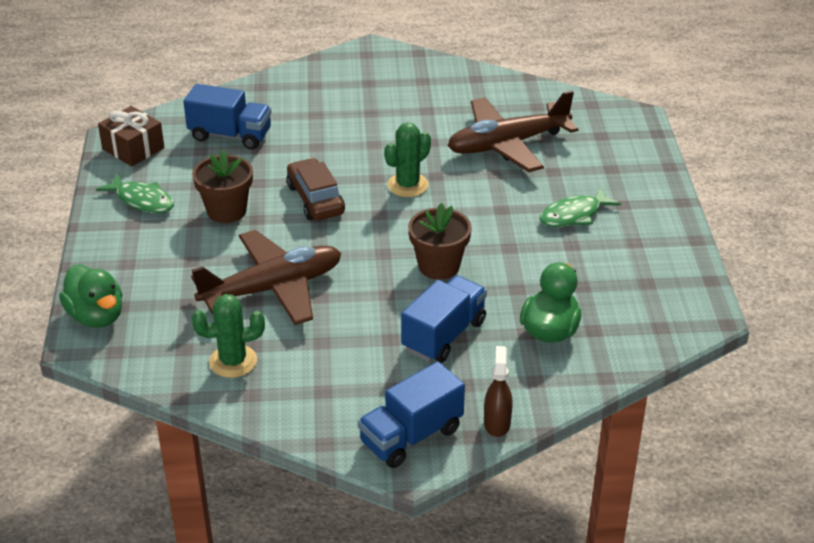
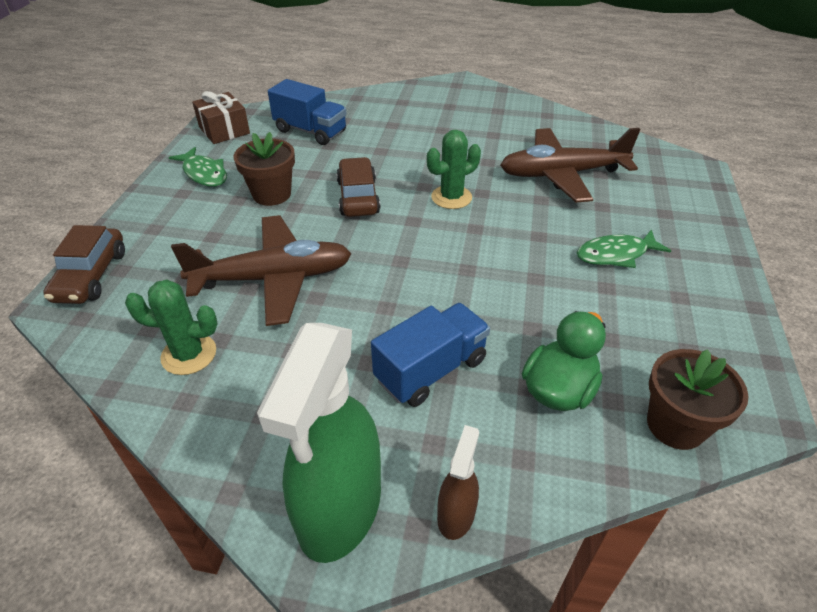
camera: 15 degrees right, 5 degrees up
(96, 316) = (91, 276): green duck -> brown car
(411, 436) = (339, 508): blue truck -> green spray bottle
(439, 266) = (453, 285): brown flower pot -> brown flower pot (675, 425)

